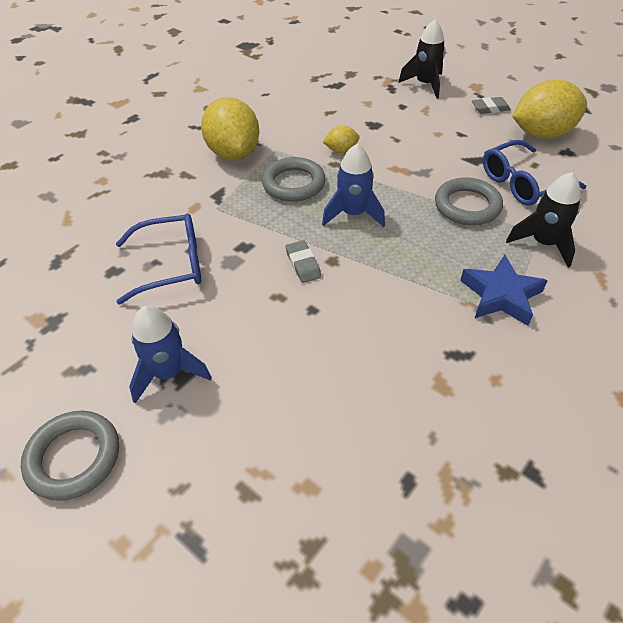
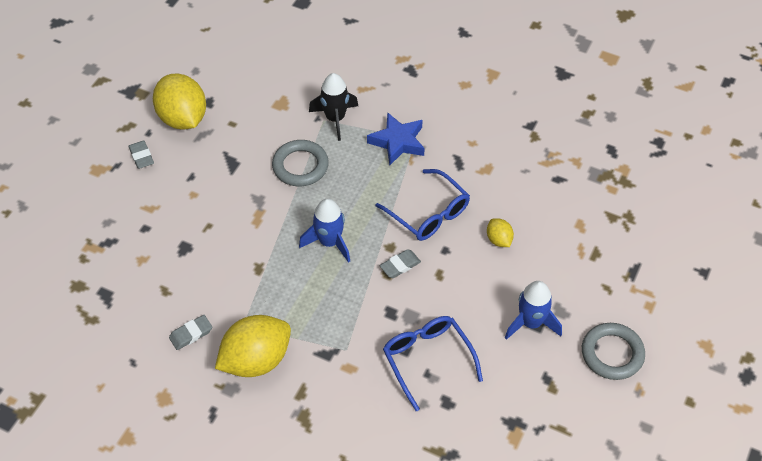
camera: 105 degrees left, 5 degrees up
(278, 121) = (191, 334): none -> grey eraser
(293, 184) = (296, 295): grey ring -> none
(341, 150) = (235, 267): yellow lemon -> yellow lemon (499, 240)
(425, 84) = (98, 212): black rocket -> none
(522, 183) = (261, 131): blue glasses -> blue glasses (429, 214)

